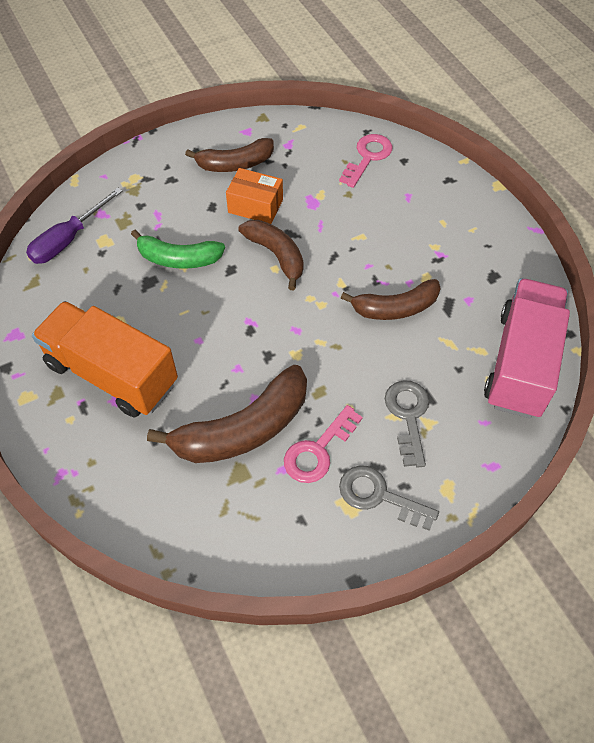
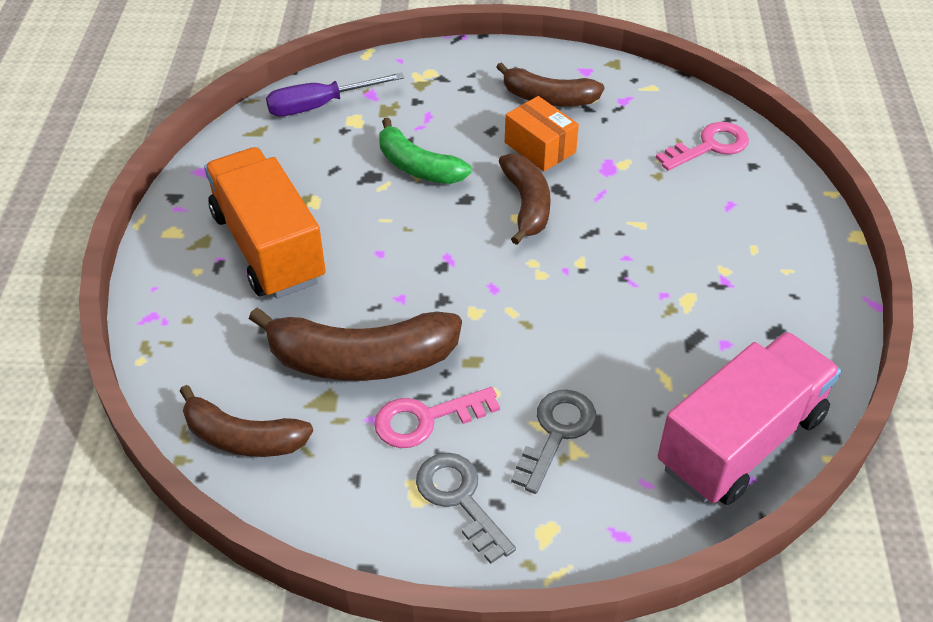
camera: 30 degrees right, 10 degrees down
(395, 308) = (626, 314): brown banana -> brown banana (243, 438)

